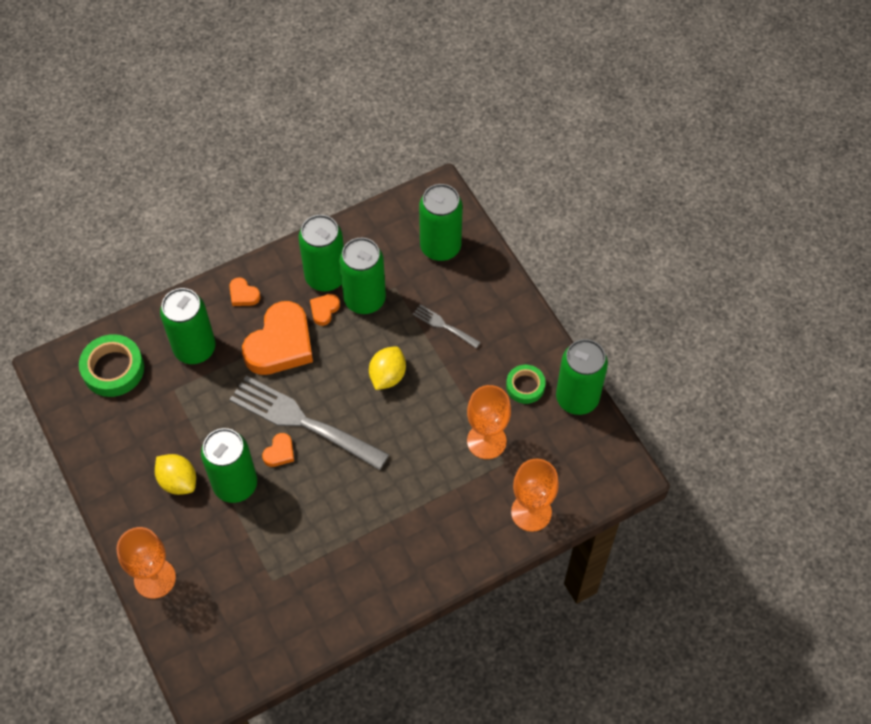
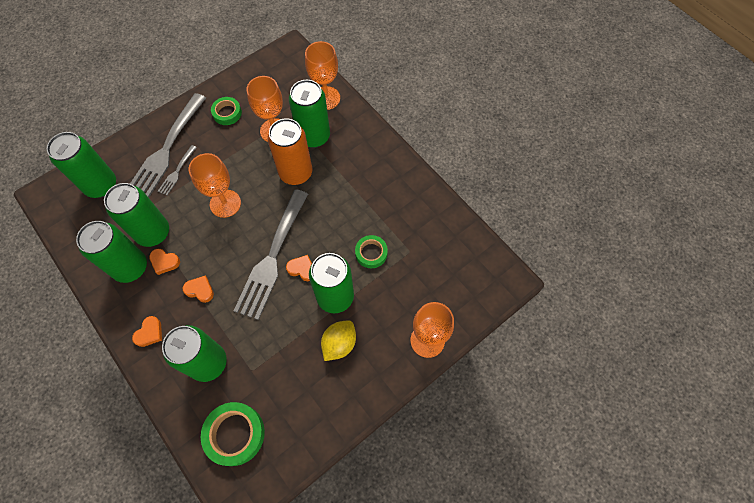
camera: 100 degrees left, 5 degrees up
(280, 344) = (200, 290): orange heart -> orange heart, size x0.44
(281, 534) = (371, 253): none -> green tape
(387, 376) = (225, 203): yellow lemon -> orange goblet
(415, 460) = (296, 173): none -> orange can
(478, 314) = (166, 150): none -> grey fork
(577, 398) = (234, 82): green can -> green can (314, 136)

